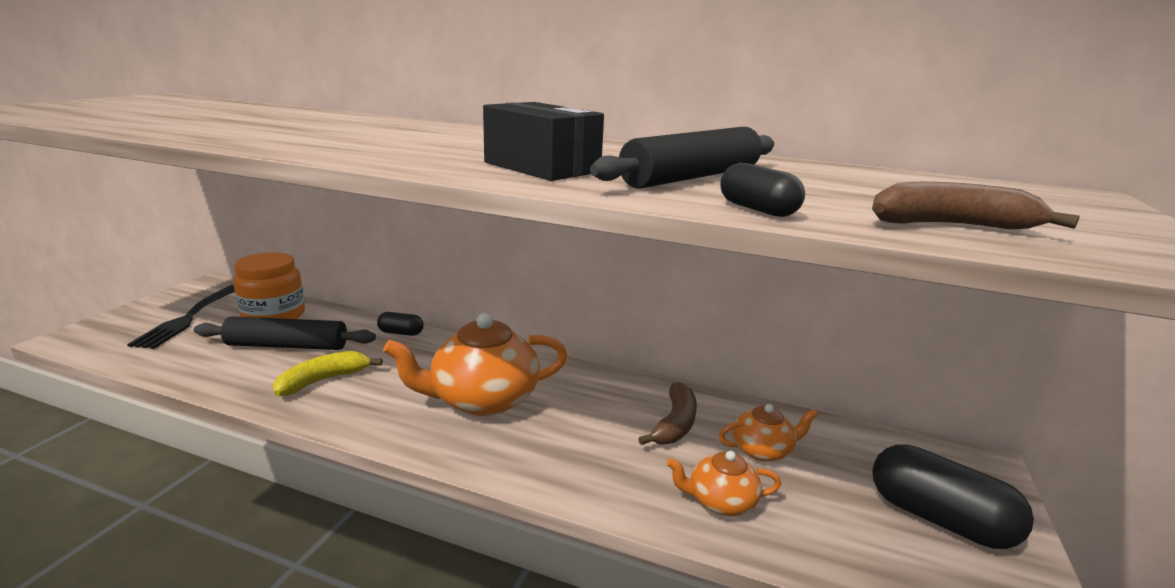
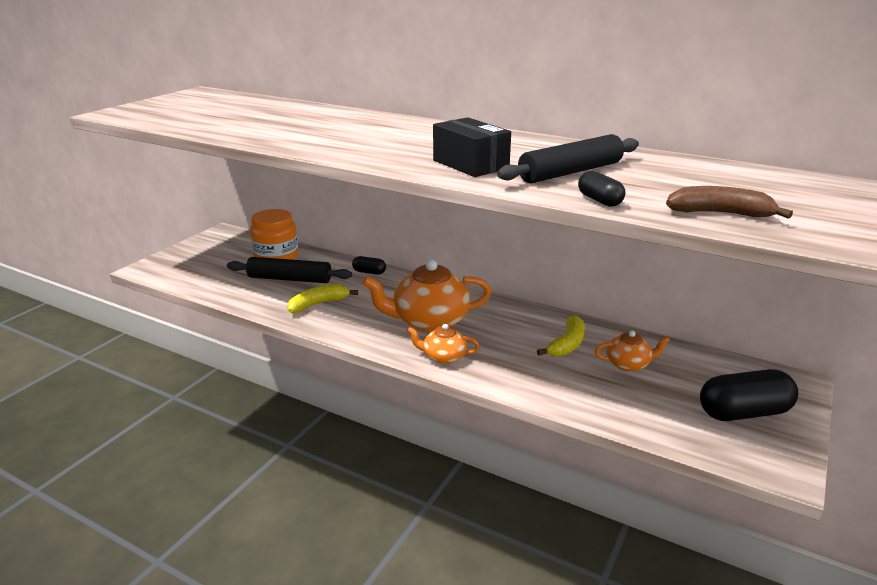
camera: 10 degrees right, 5 degrees up
(189, 317) = (218, 256): black fork -> none
(674, 424) = (567, 344): brown banana -> yellow banana
(720, 501) = (588, 393): orange teapot -> orange teapot (443, 357)
(939, 518) = (743, 412): black capsule -> black capsule turned 60 degrees counterclockwise

